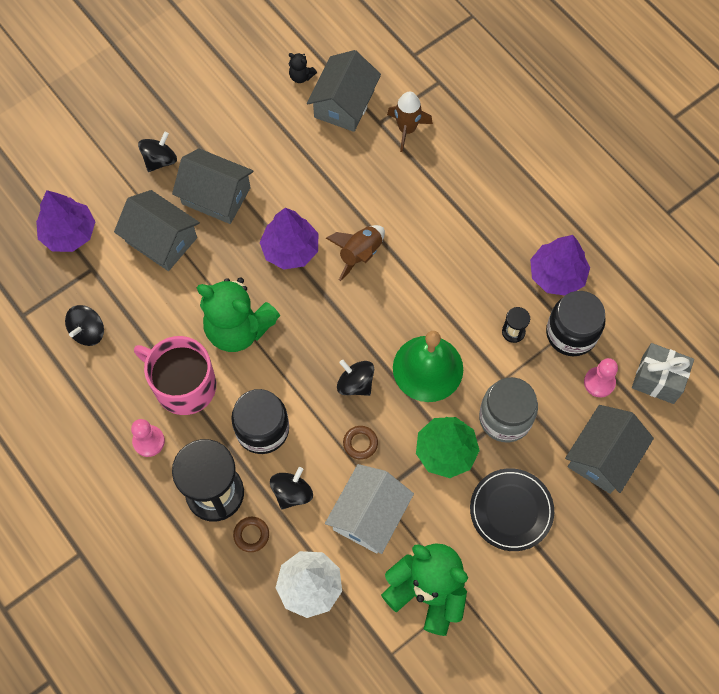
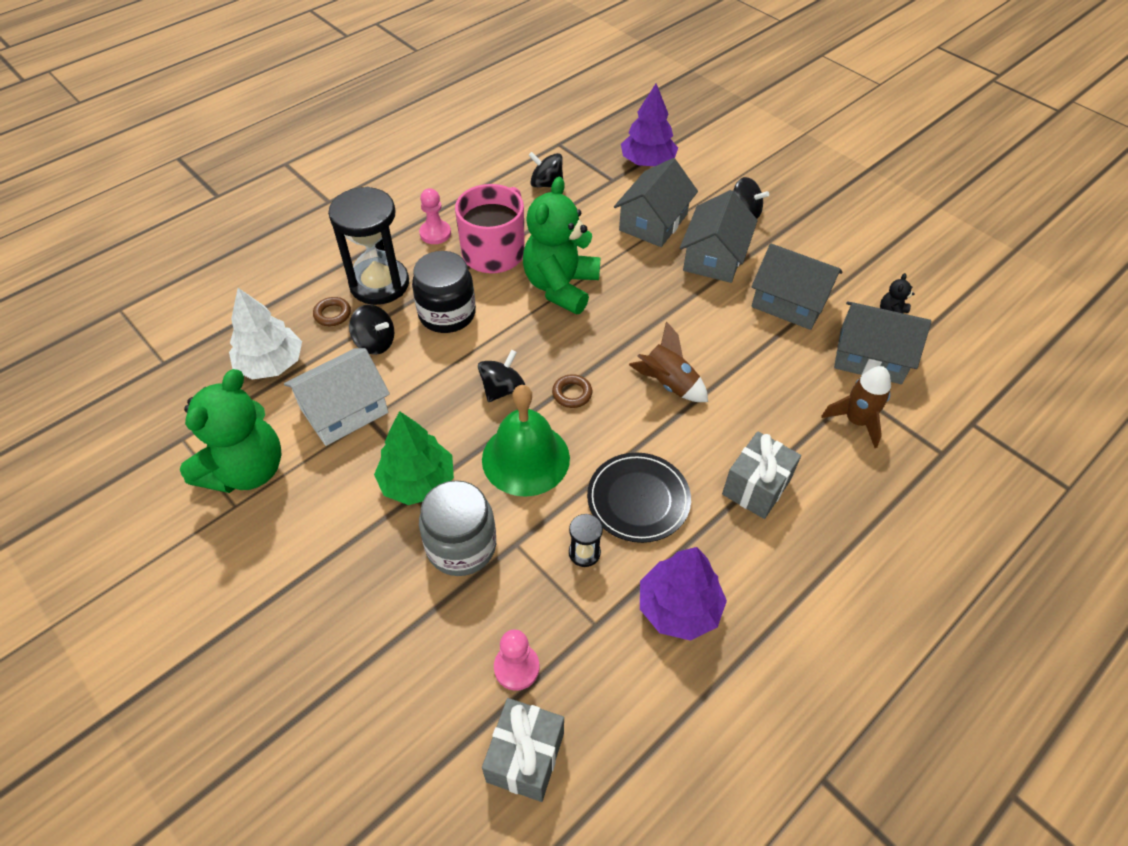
camera: 85 degrees right, 15 degrees down
(290, 249) = (662, 321): purple tree -> none
(360, 443) = (429, 397): brown ring -> brown ring (572, 393)
(369, 515) = (344, 410): white house -> white house turned 60 degrees counterclockwise
(462, 209) = (756, 487): none -> grey gift
(511, 510) = (336, 556): black plate -> black plate (638, 499)
(571, 333) = (590, 628): black jar -> none
(603, 456) = (404, 673): grey house -> grey house (789, 302)

